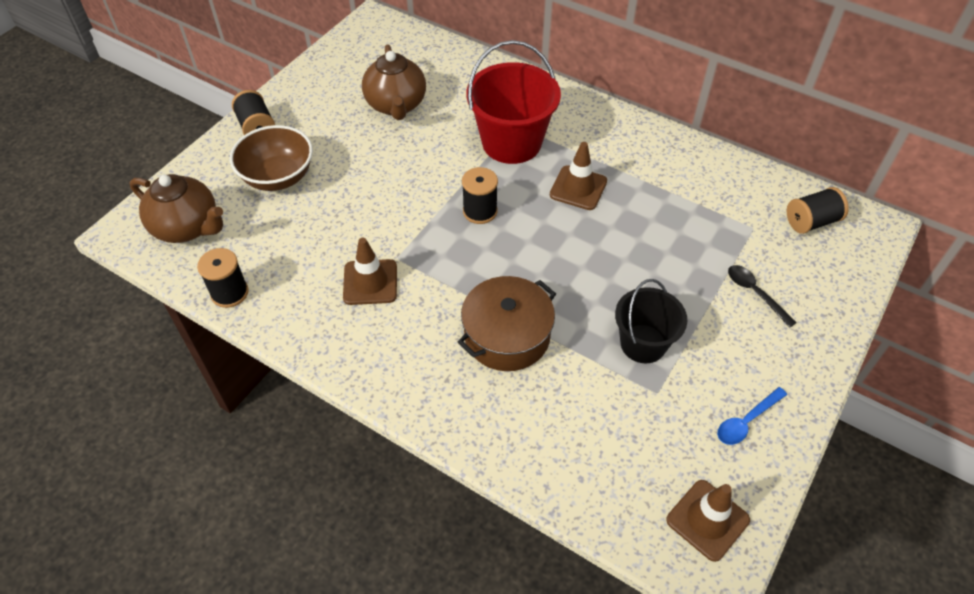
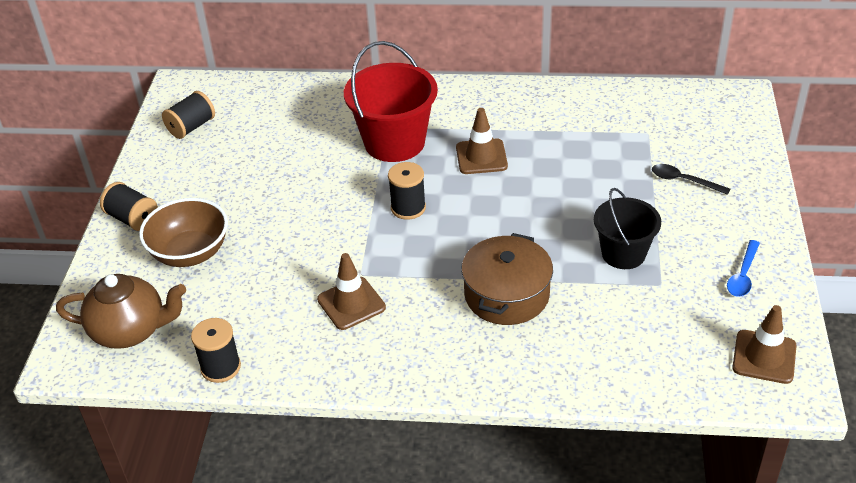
camera: 25 degrees left, 10 degrees down
(396, 105) = (260, 150): brown teapot -> none
(811, 221) = (689, 111): black spool -> black spool (191, 127)

